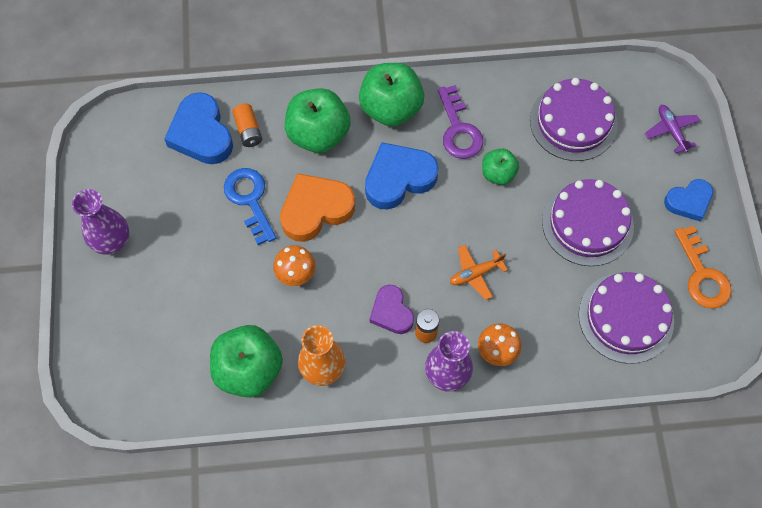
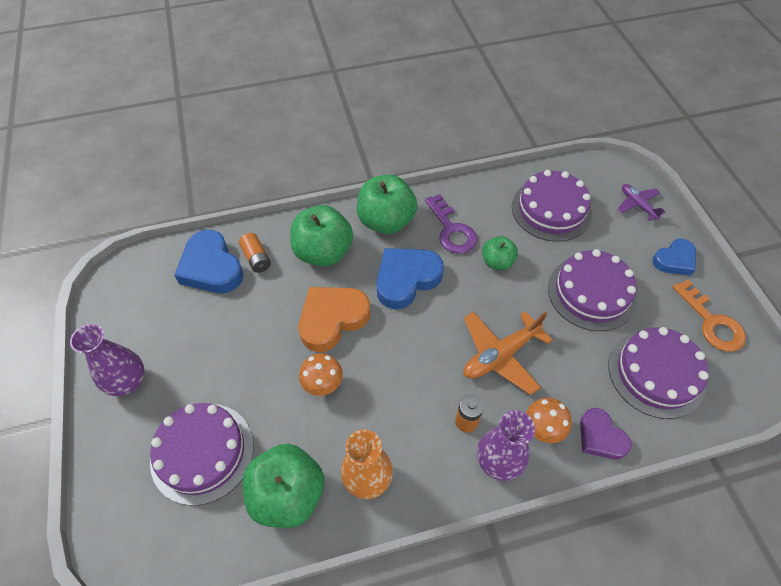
camera: 10 degrees left, 10 degrees down
(176, 319) = (202, 452): none -> purple cake
(249, 200) = (266, 320): blue key -> none
(391, 312) = (427, 407): purple heart -> purple heart (600, 437)
(475, 273) = (500, 355): orange plane -> orange plane, size x1.66

